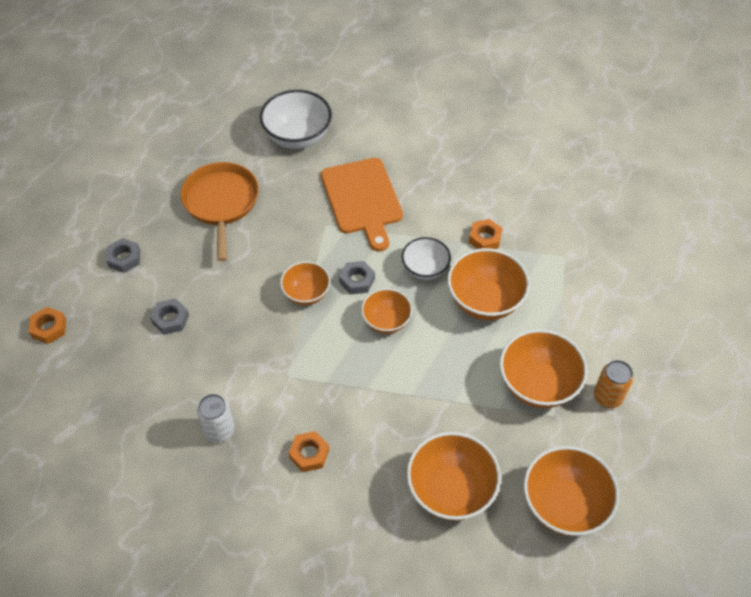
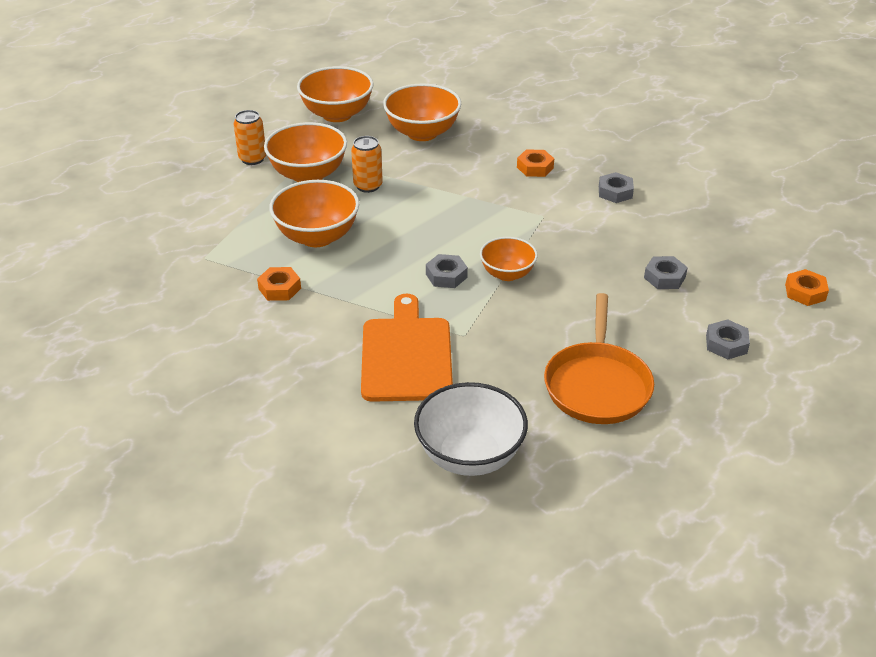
camera: 165 degrees left, 15 degrees down
(219, 430) = (615, 192): white can -> grey nut
(386, 321) = (428, 238): orange bowl -> none
(425, 269) = (365, 273): white bowl -> none
(471, 381) = (368, 186): none -> orange can

